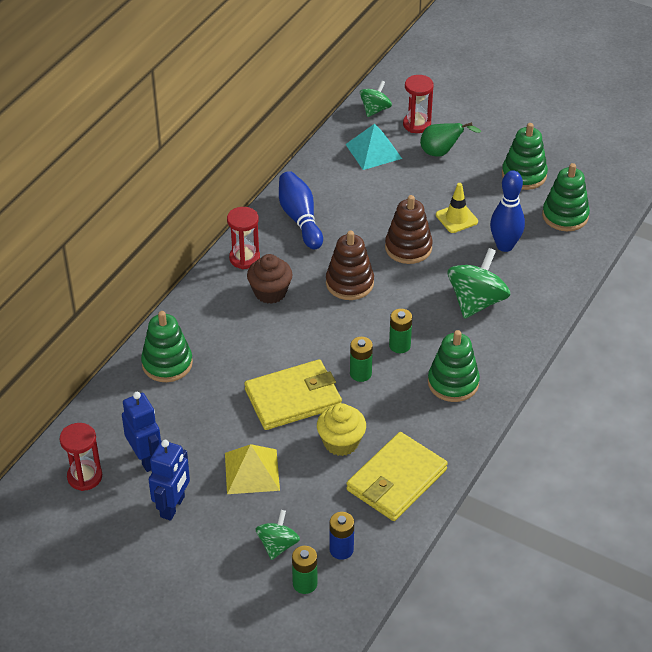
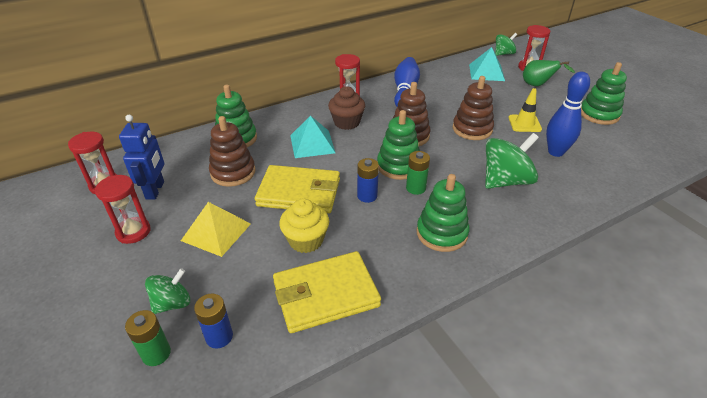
camera: 30 degrees right, 5 degrees down
(173, 507) = (133, 232): blue robot -> red hourglass
(205, 405) = (233, 172): none -> brown stacking toy
(256, 336) = (312, 144): none -> turquoise pyramid
(360, 374) = (367, 196): green battery -> blue battery
(565, 216) = (623, 149): green stacking toy -> green stacking toy (398, 166)

